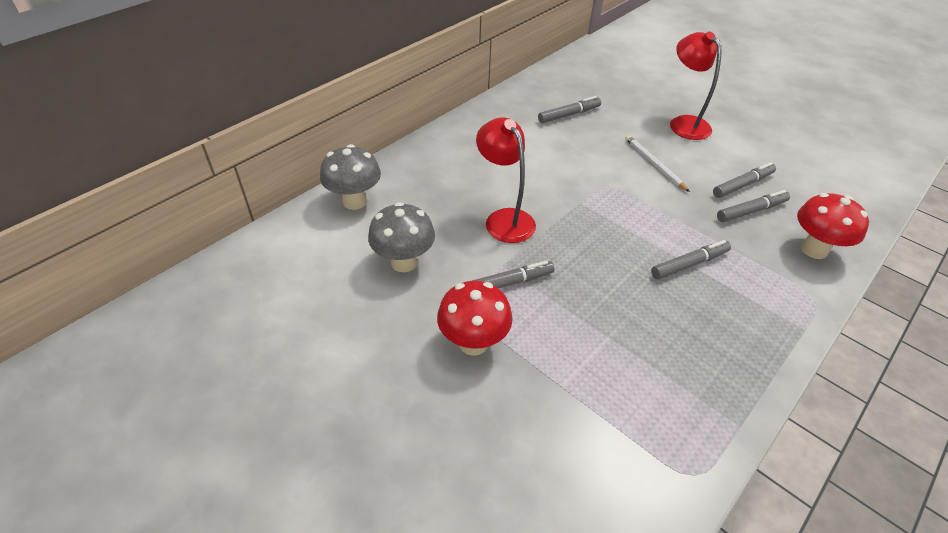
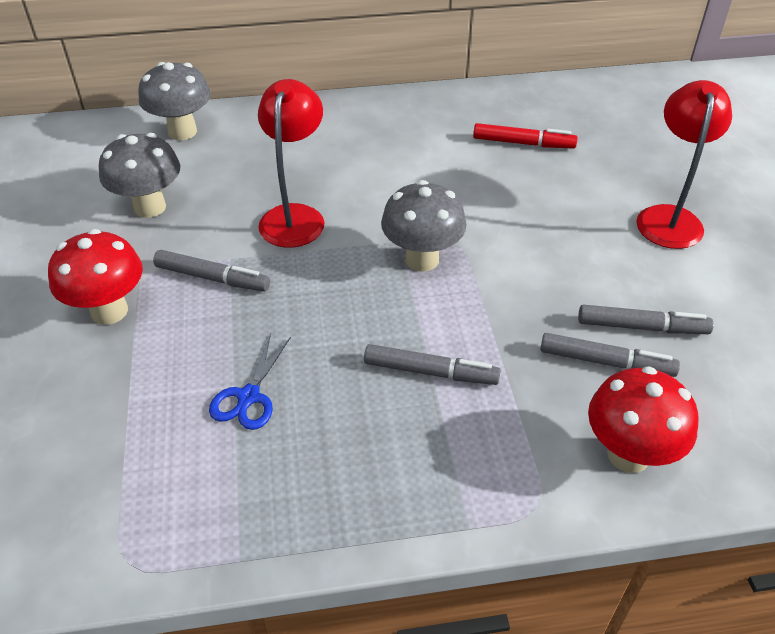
camera: 40 degrees right, 0 degrees up
(569, 115) = (523, 143): grey marker -> red marker
(605, 206) = (422, 259): none -> grey mushroom
(624, 337) = (249, 396): none -> blue scissors
(654, 164) = (552, 245): white pencil -> none

